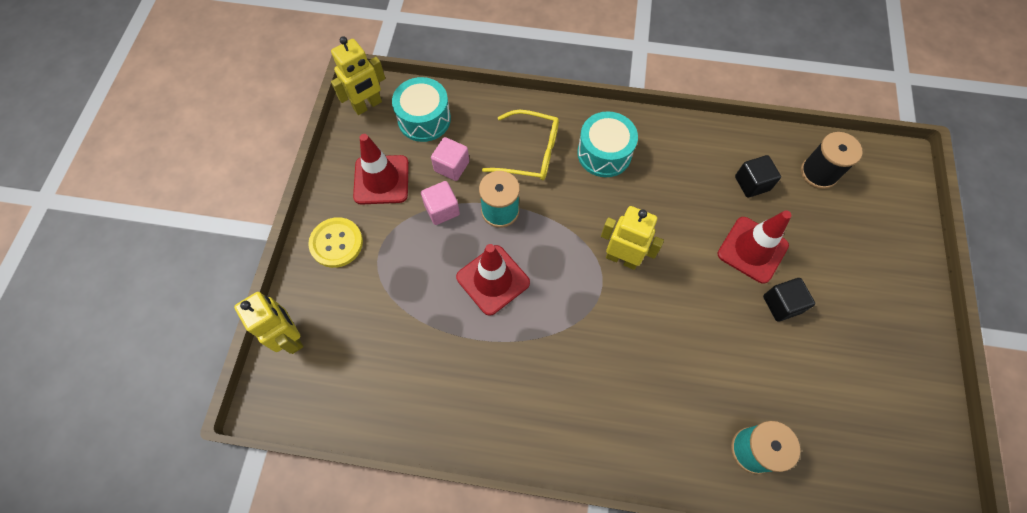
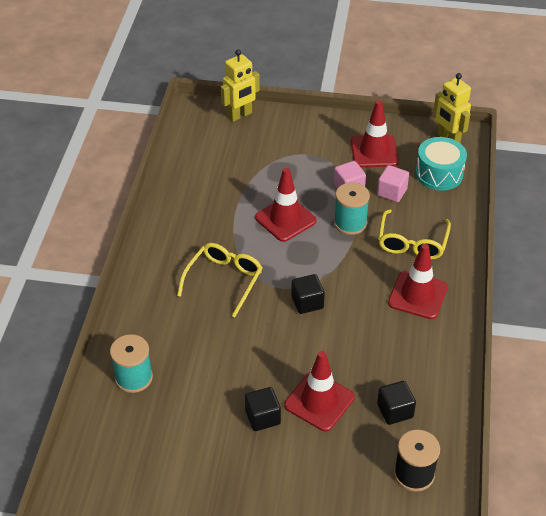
camera: 90 degrees right, 20 degrees down
(336, 243) = (315, 131): yellow button -> none
(594, 349) = (224, 280): none -> yellow glasses
(604, 153) = (417, 295): turquoise drum -> red traffic cone
(622, 258) = (307, 302): yellow robot -> black cube

